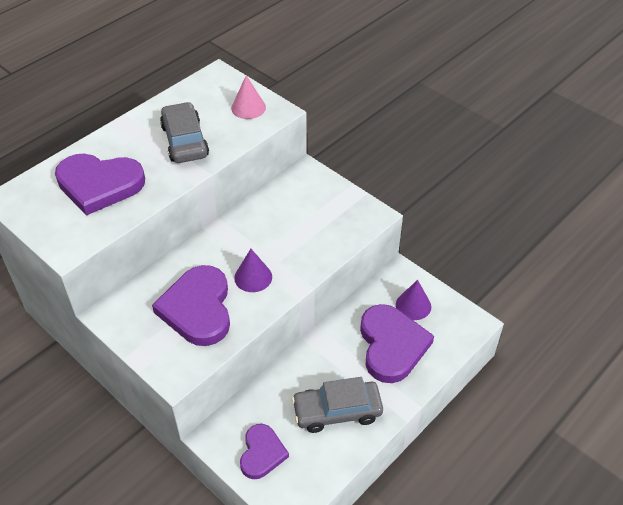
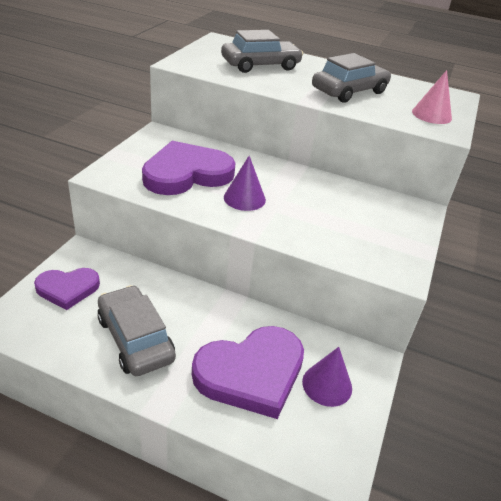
camera: 65 degrees right, 10 degrees down
(99, 185) = (260, 65): purple heart -> grey car

